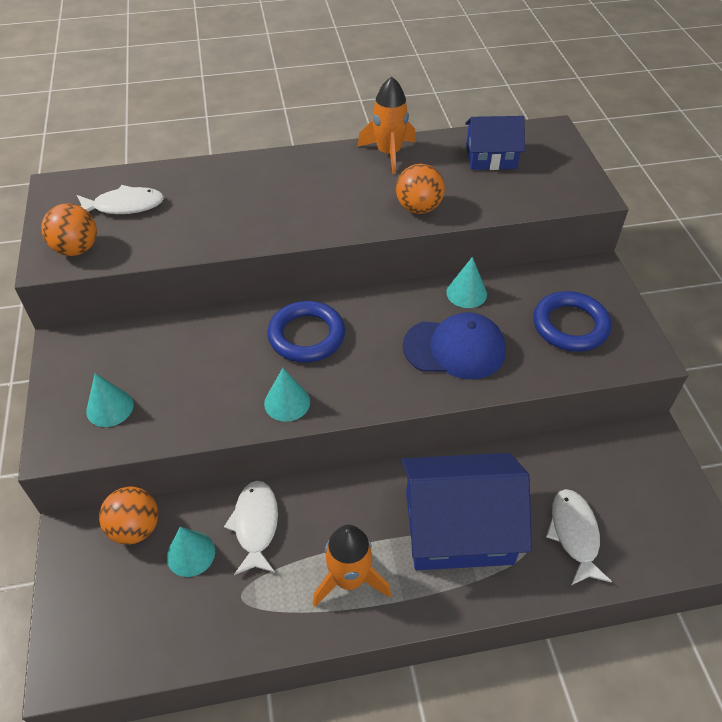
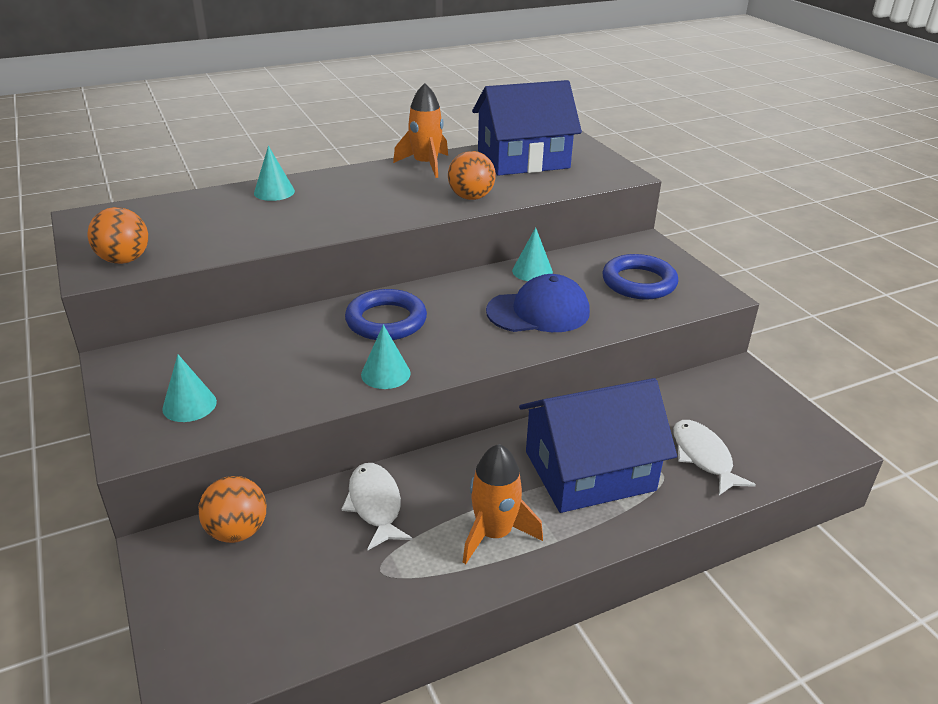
camera: 15 degrees left, 15 degrees down
(124, 206) = (167, 224): white fish -> none
(191, 553) = (310, 542): turquoise cone -> turquoise cone (274, 192)
(491, 157) = (523, 159): blue house -> blue house, size x1.72

